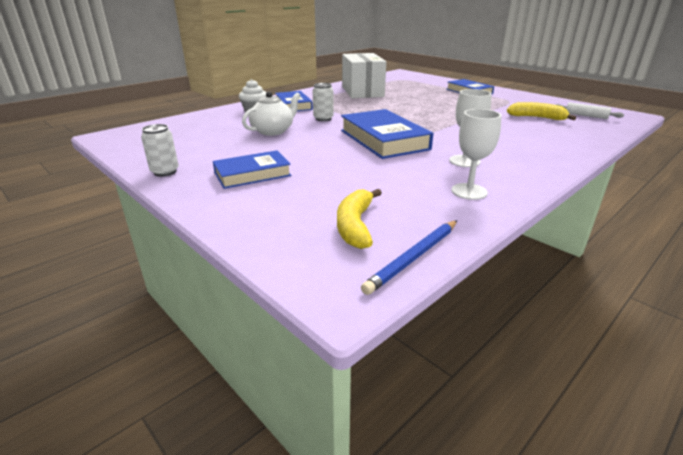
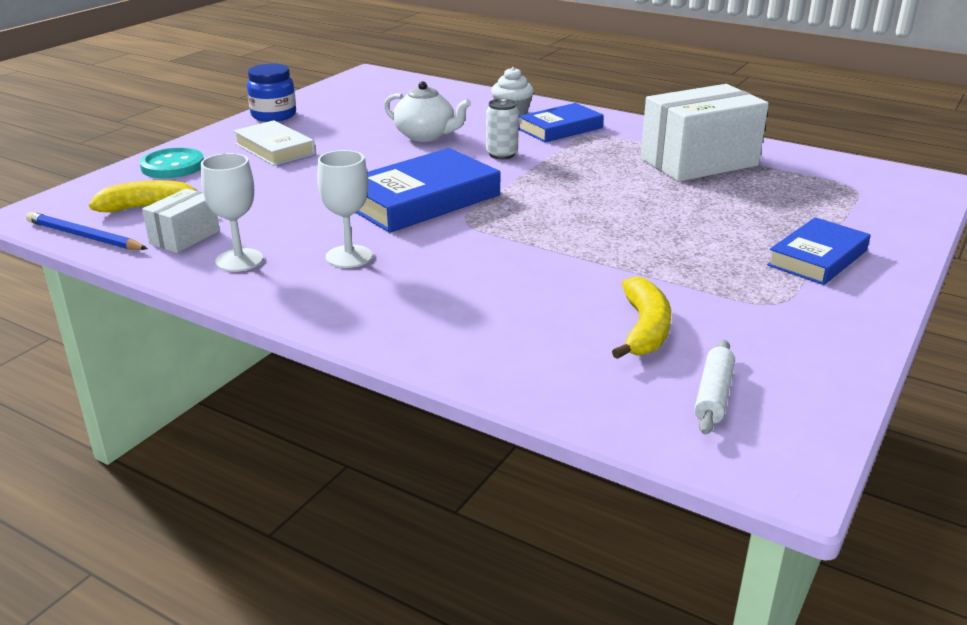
camera: 75 degrees right, 0 degrees up
(165, 172) = (273, 115): white can -> blue jar
(252, 174) = (274, 149): blue book -> white book
(255, 216) = (173, 166): none -> turquoise button
(425, 210) = (184, 237): none -> white box

